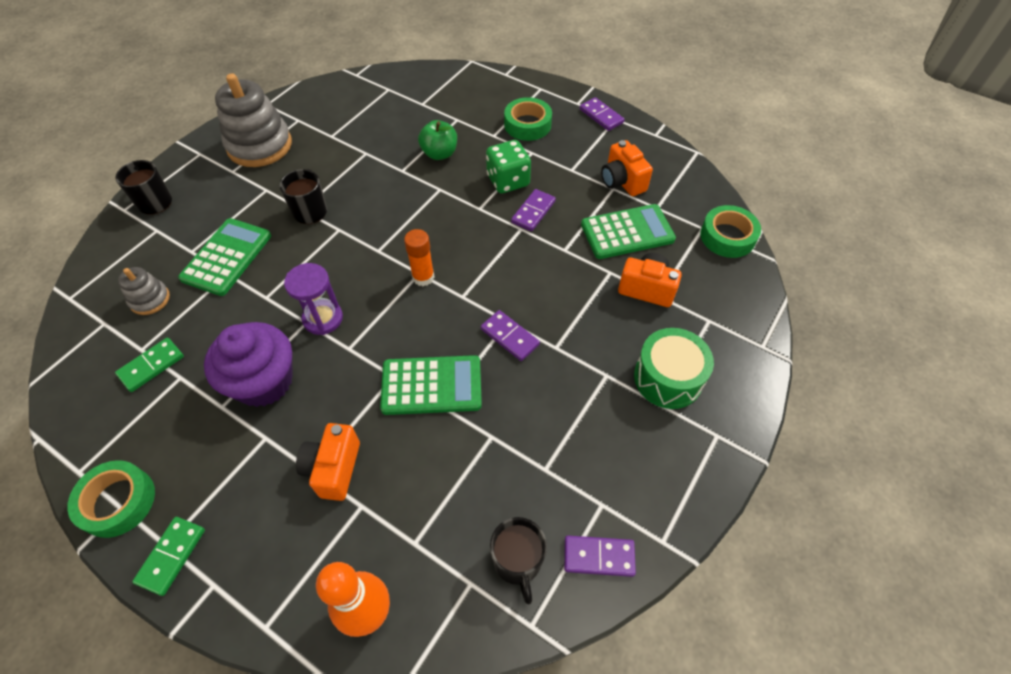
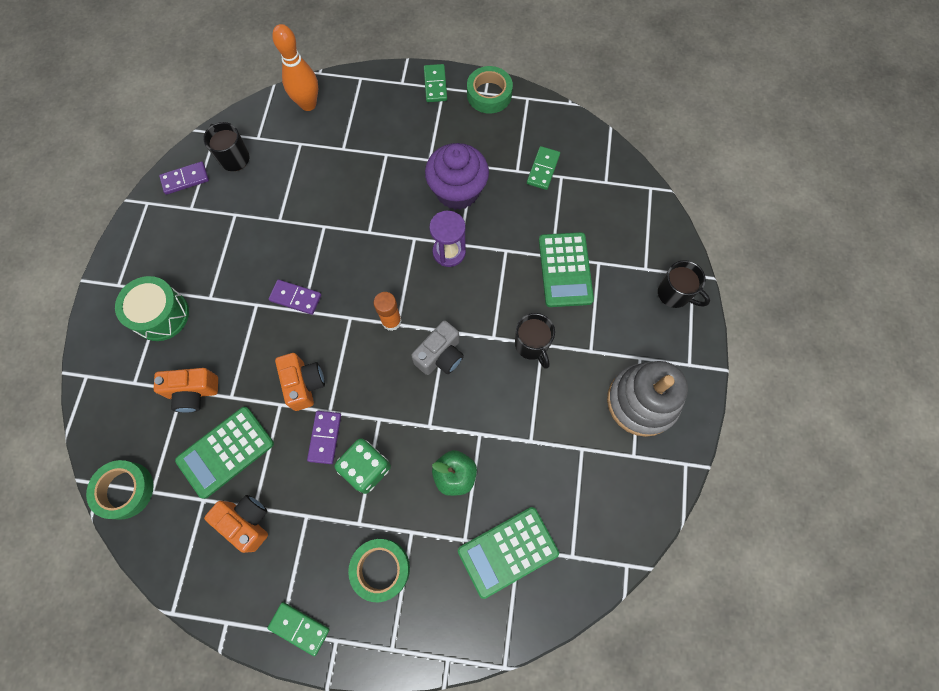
camera: 155 degrees right, 15 degrees up
(150, 299) = (591, 211): grey stacking toy -> none
(333, 468) = (373, 160): orange camera -> orange camera (304, 384)
(396, 233) = (440, 356): none -> grey camera
(431, 386) = (337, 236): green calculator -> green calculator (508, 551)
(601, 116) = (299, 628): purple domino -> green domino

